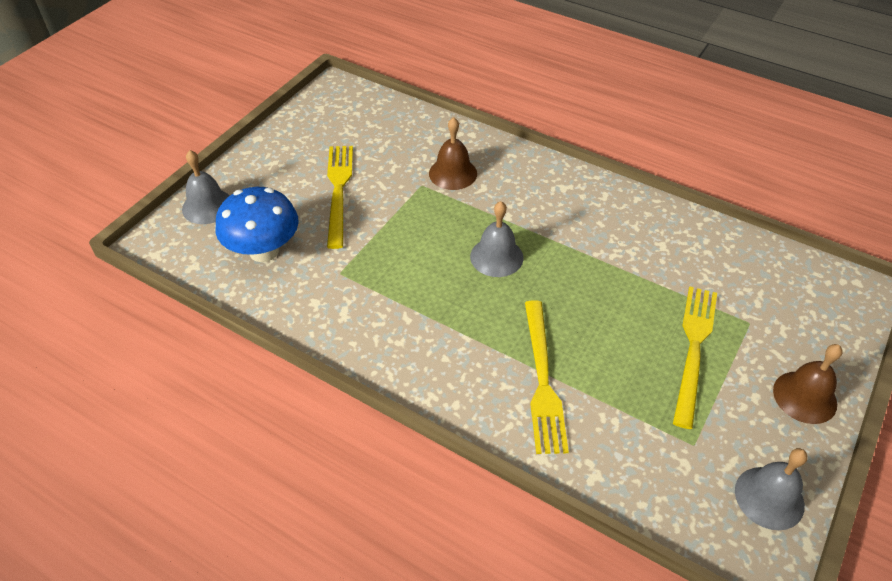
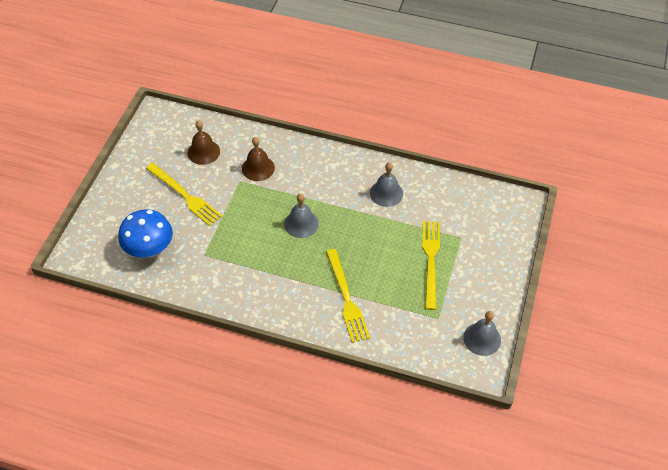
camera: 15 degrees left, 5 degrees up
(207, 206) = (99, 224): grey bell -> grey bell (386, 193)
(338, 191) = (185, 195): yellow fork -> yellow fork turned 150 degrees clockwise
(805, 397) = (496, 277): brown bell -> brown bell (203, 152)

